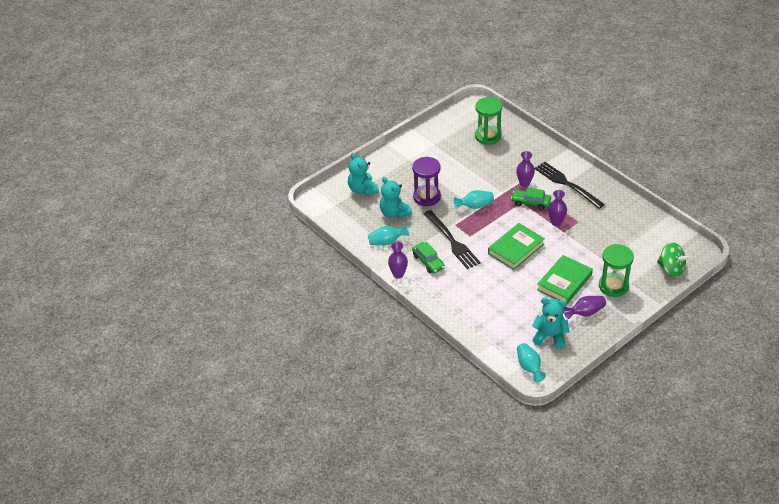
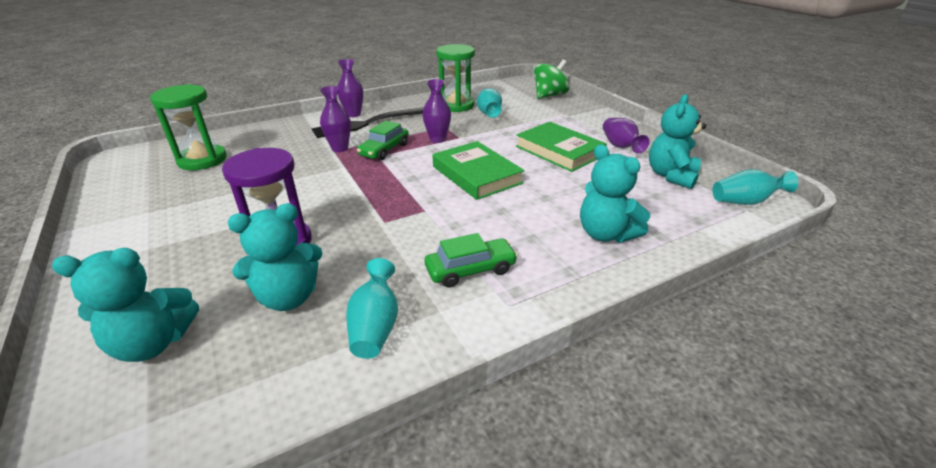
camera: 80 degrees left, 10 degrees down
(398, 274) = (495, 323): purple vase -> purple vase (353, 114)
(452, 241) = (428, 231): black fork -> none
(473, 306) = (605, 234): none -> turquoise teddy bear
(475, 206) = (353, 194): turquoise vase -> turquoise vase (489, 113)
(613, 286) = (571, 124): green hourglass -> green hourglass (456, 105)

